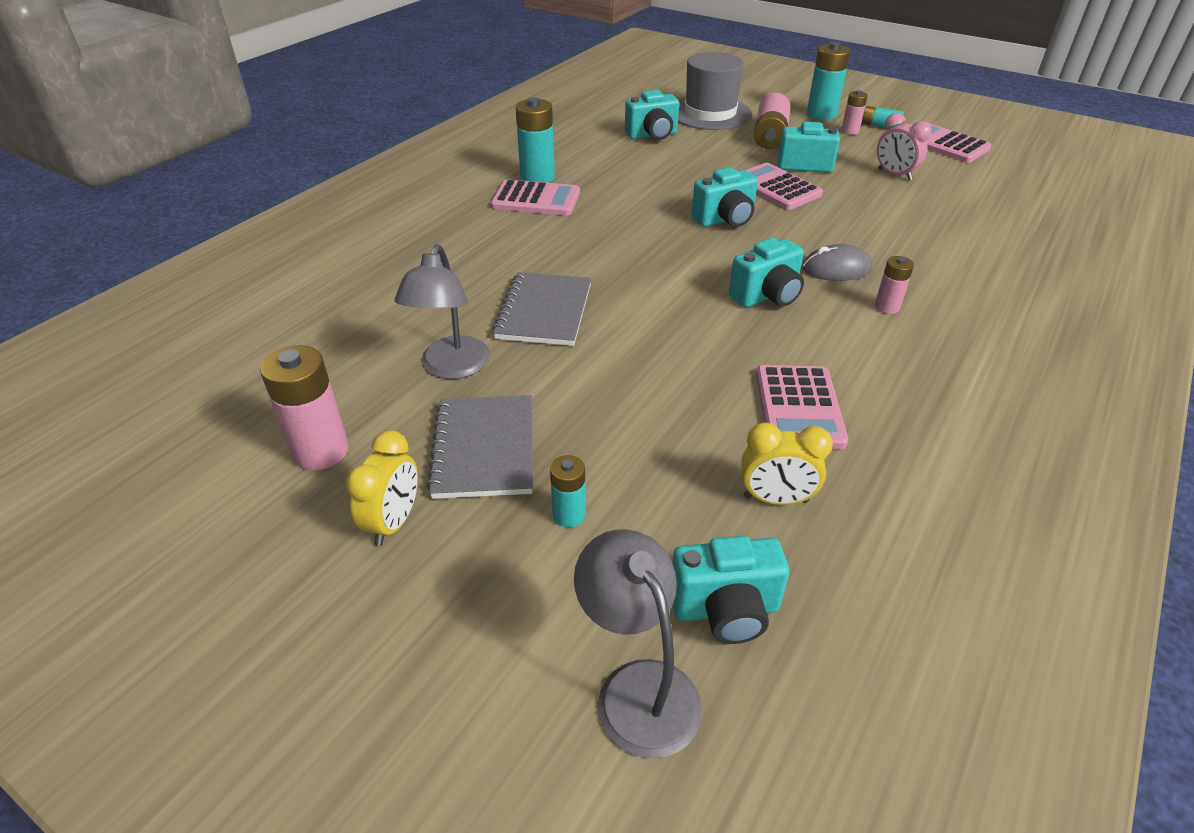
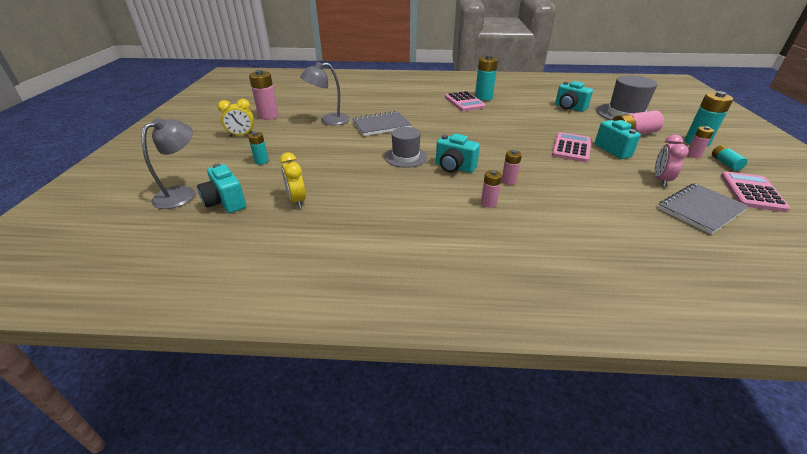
camera: 60 degrees right, 5 degrees down
(484, 449) = (287, 138): grey notebook -> grey notebook (700, 209)
(696, 328) = (405, 157): none -> grey hat
(725, 220) = (513, 142): turquoise camera -> none
(799, 407) = (368, 194): pink calculator -> none
(836, 269) = (508, 181): grey mouse -> pink battery

